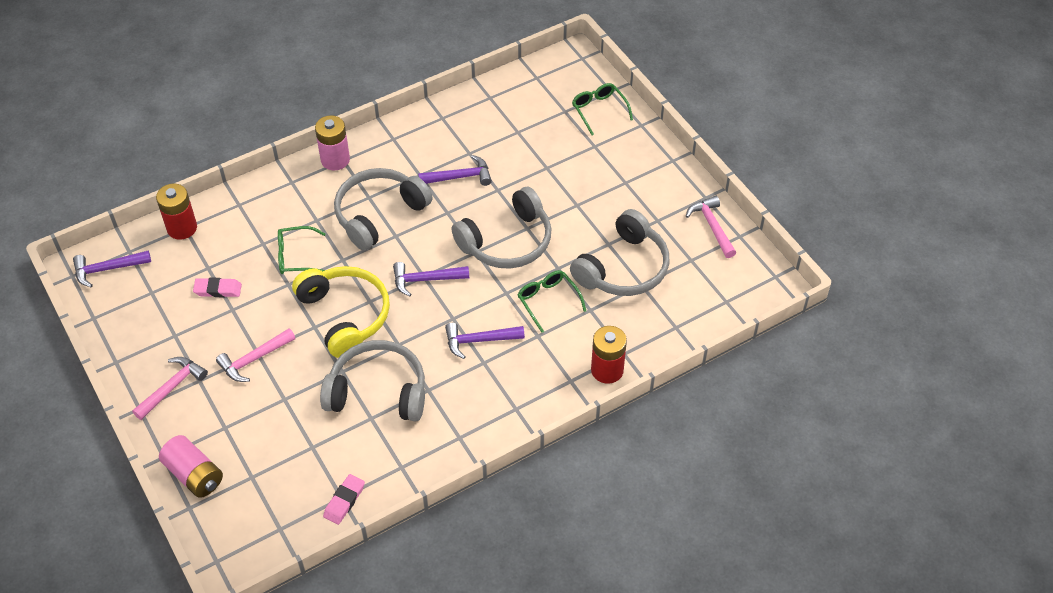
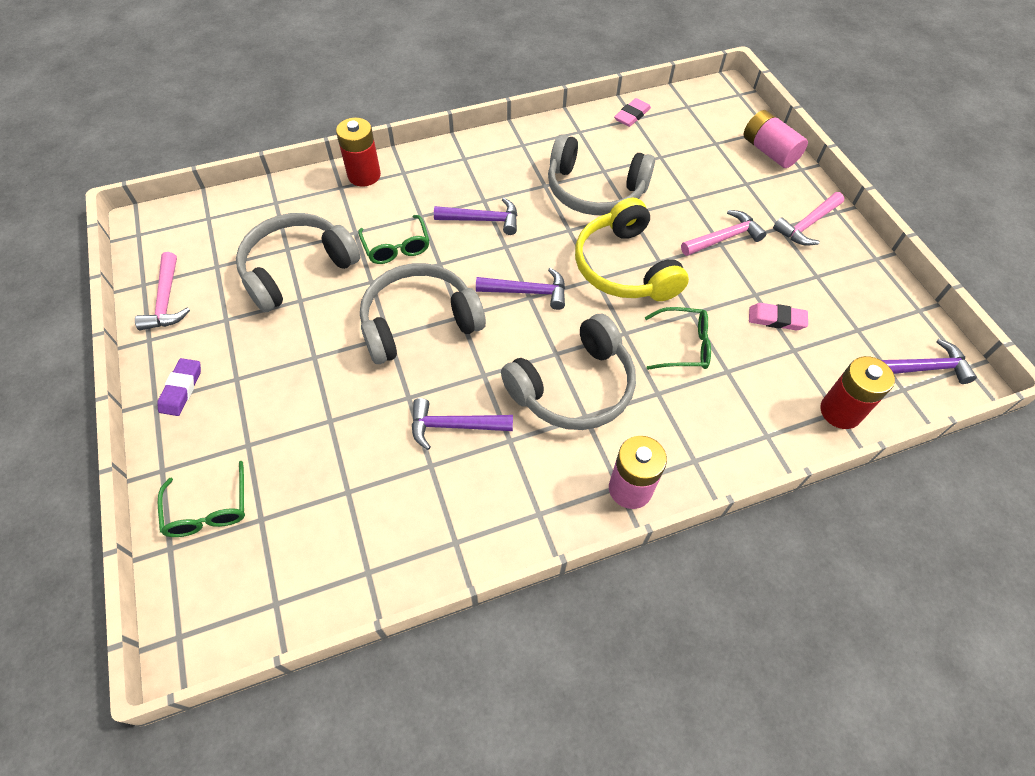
camera: 170 degrees left, 5 degrees up
(659, 170) = (181, 389): none -> purple eraser

